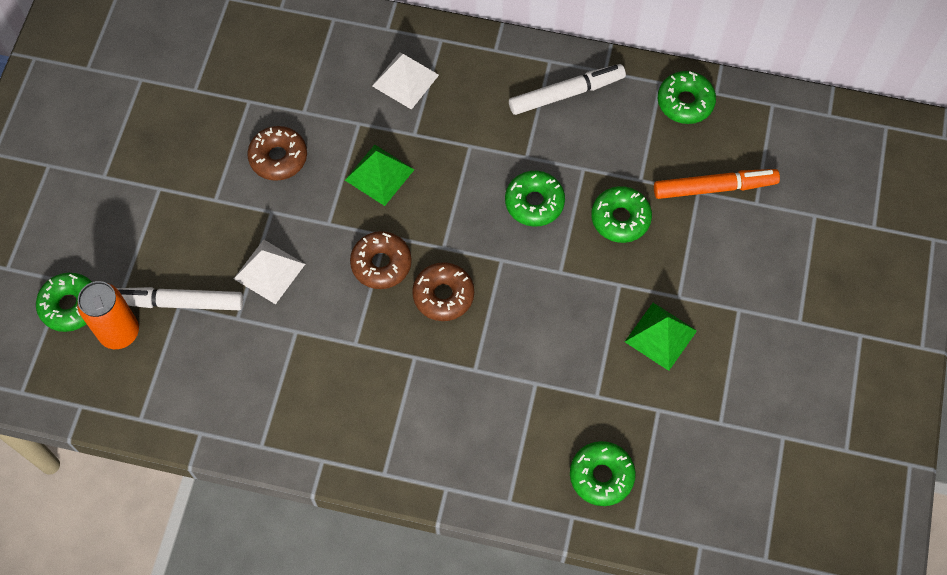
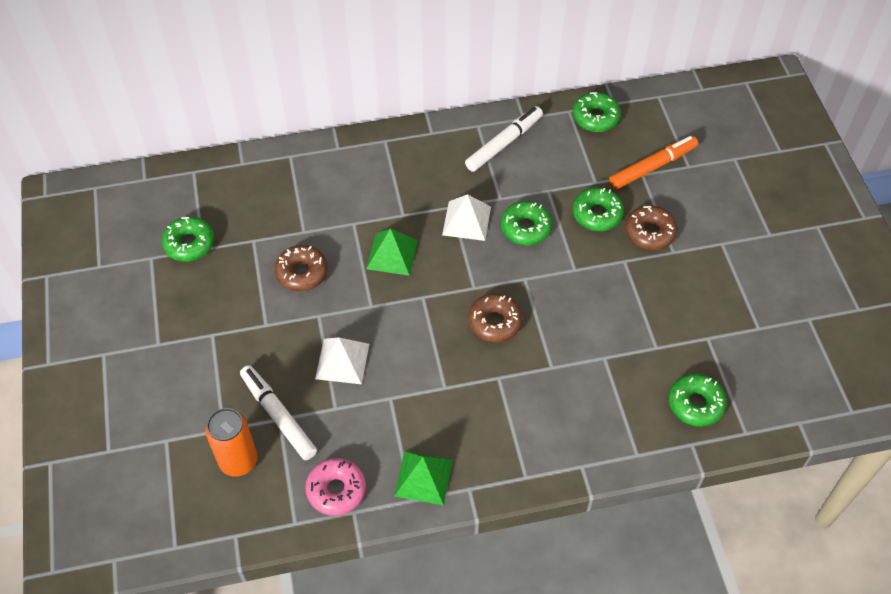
camera: 25 degrees left, 10 degrees down
(70, 305) = (182, 457): green donut -> green donut (189, 244)
(179, 302) = (278, 415): white marker -> white marker turned 75 degrees clockwise
(195, 403) = (336, 490): none -> pink donut
(381, 264) = (431, 319): brown donut -> brown donut (649, 233)
(405, 80) = (373, 179): white pyramid -> white pyramid (466, 220)
(661, 336) = (677, 284): green pyramid -> green pyramid (423, 477)

